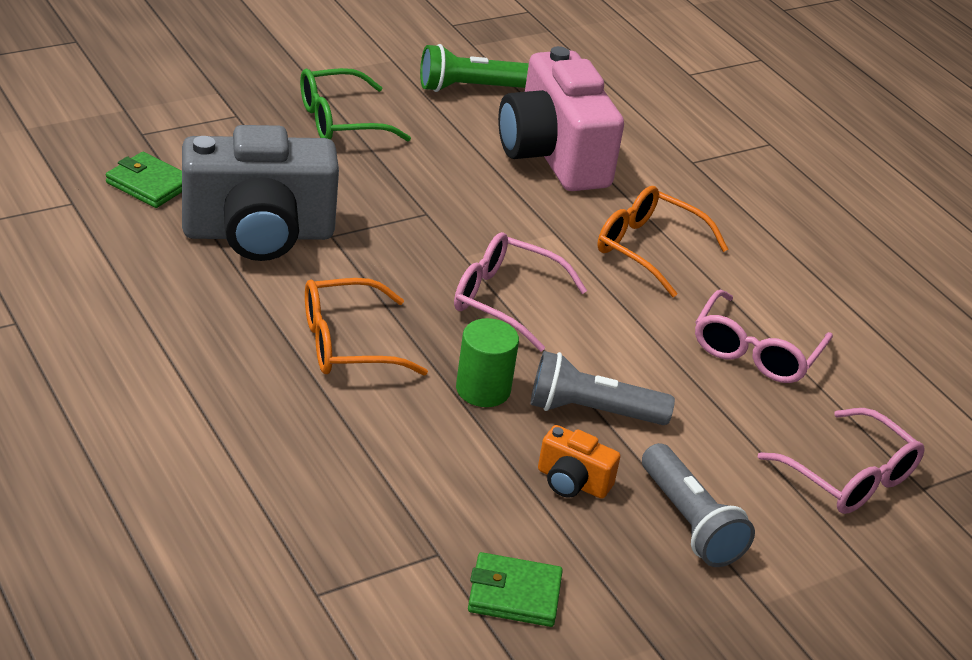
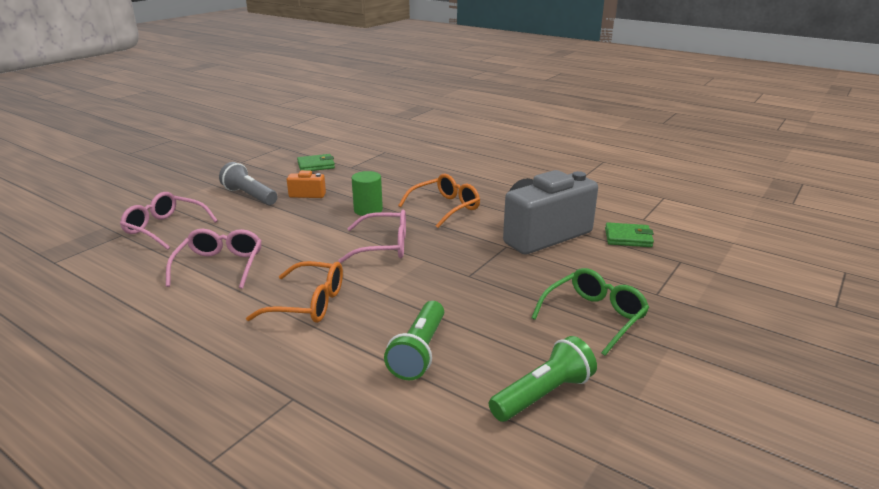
camera: 160 degrees right, 10 degrees down
(553, 156) = (419, 352): pink camera -> green flashlight
(591, 411) = (310, 216): grey flashlight -> none

